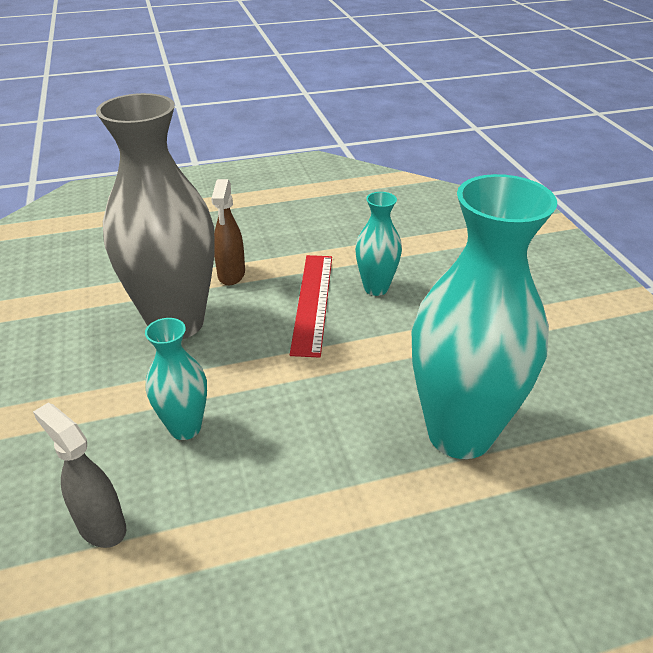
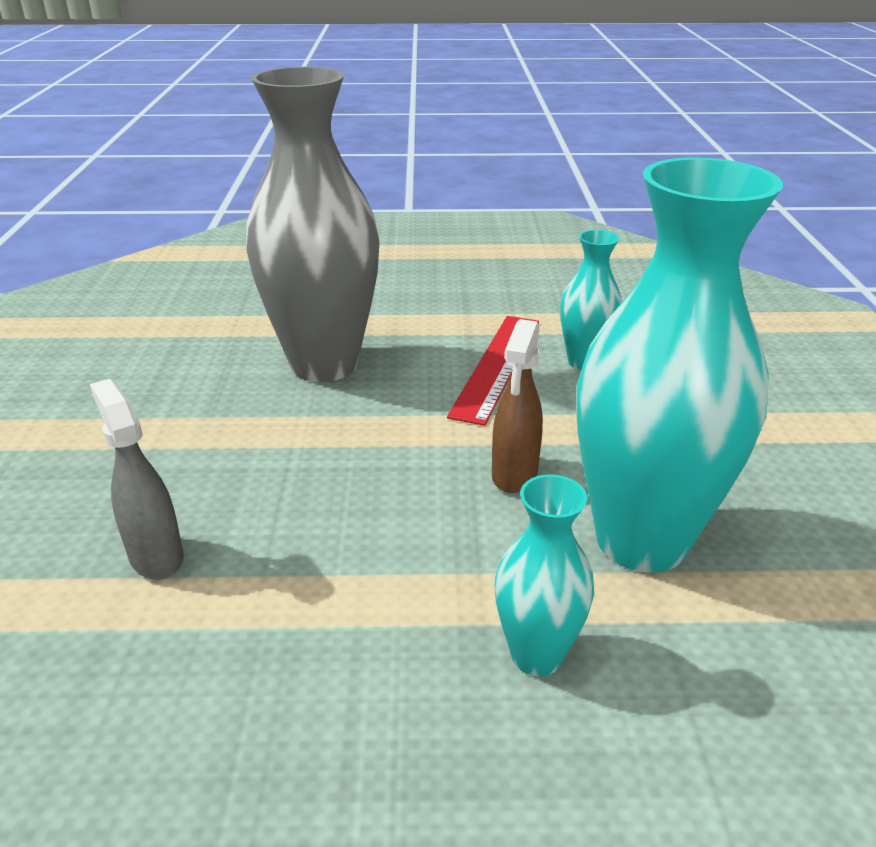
camera: 15 degrees right, 5 degrees down
(185, 427) = (292, 473): turquoise vase -> turquoise vase (536, 655)
(231, 275) = (407, 325): brown spray bottle -> brown spray bottle (514, 475)

